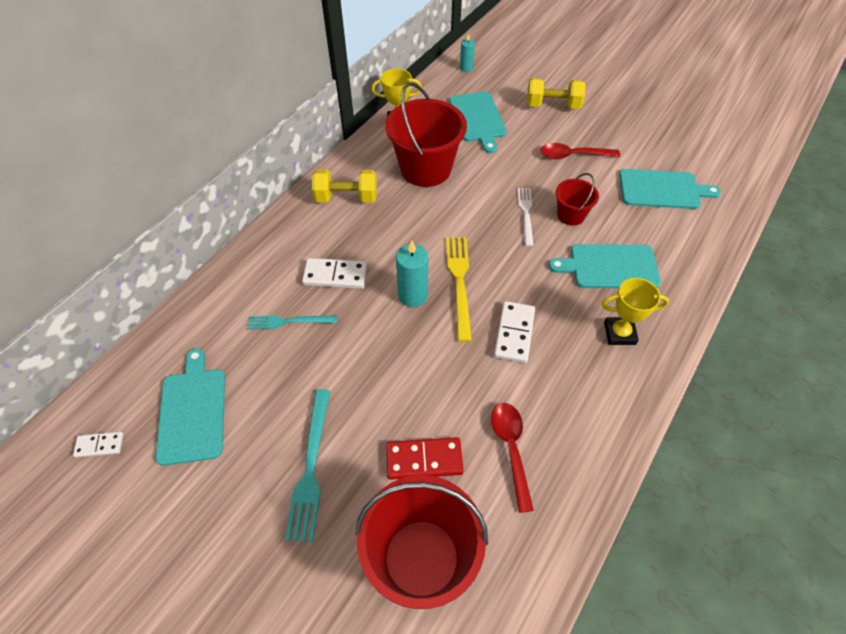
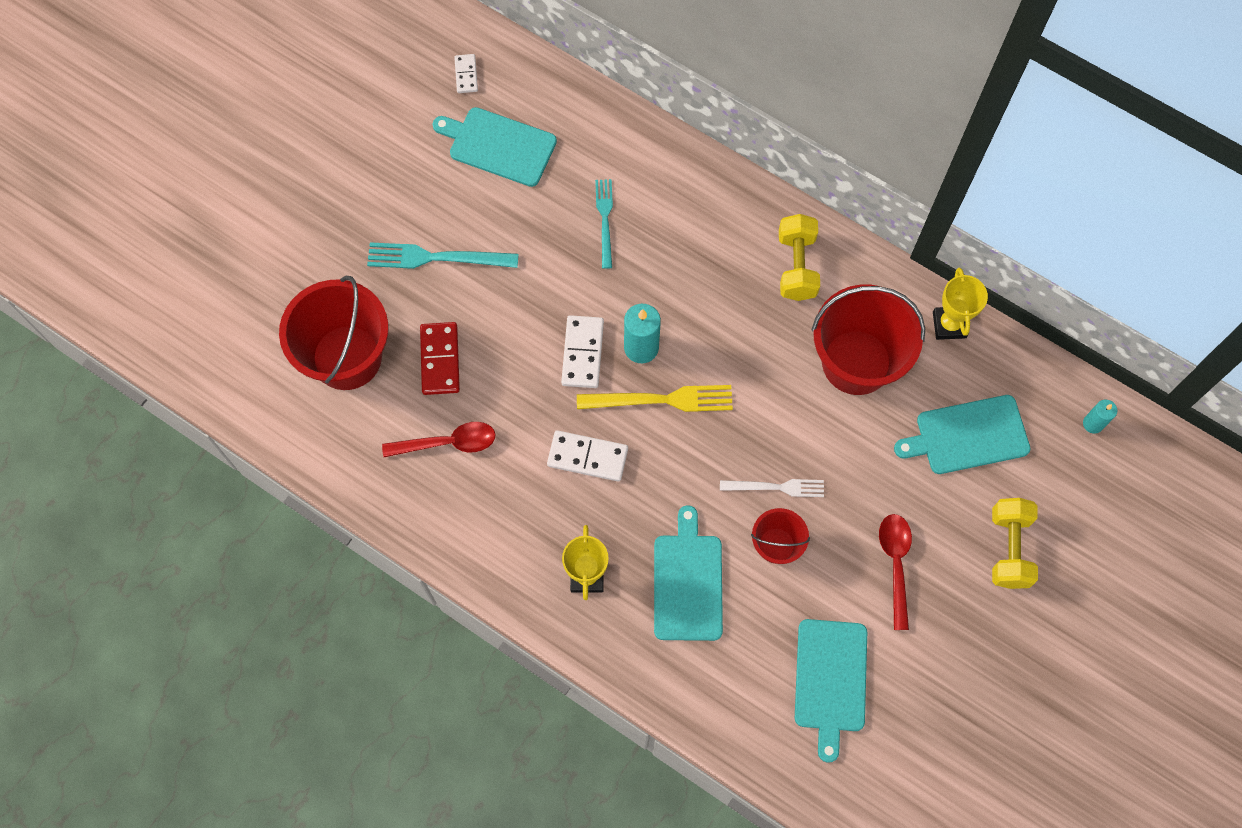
camera: 90 degrees right, 15 degrees up
(192, 411) = (499, 146): turquoise cutting board -> turquoise cutting board turned 150 degrees counterclockwise
(335, 275) = (669, 262): white domino -> white domino (582, 353)

